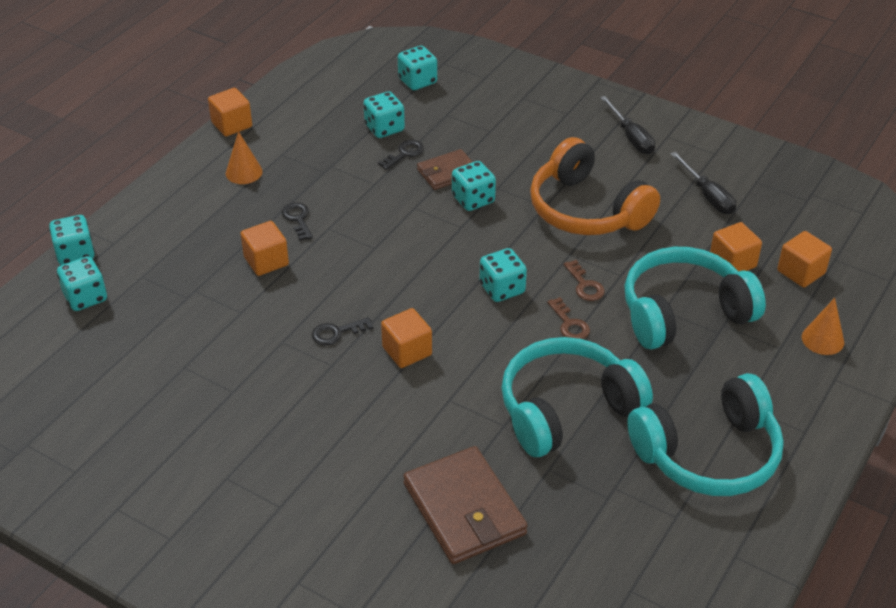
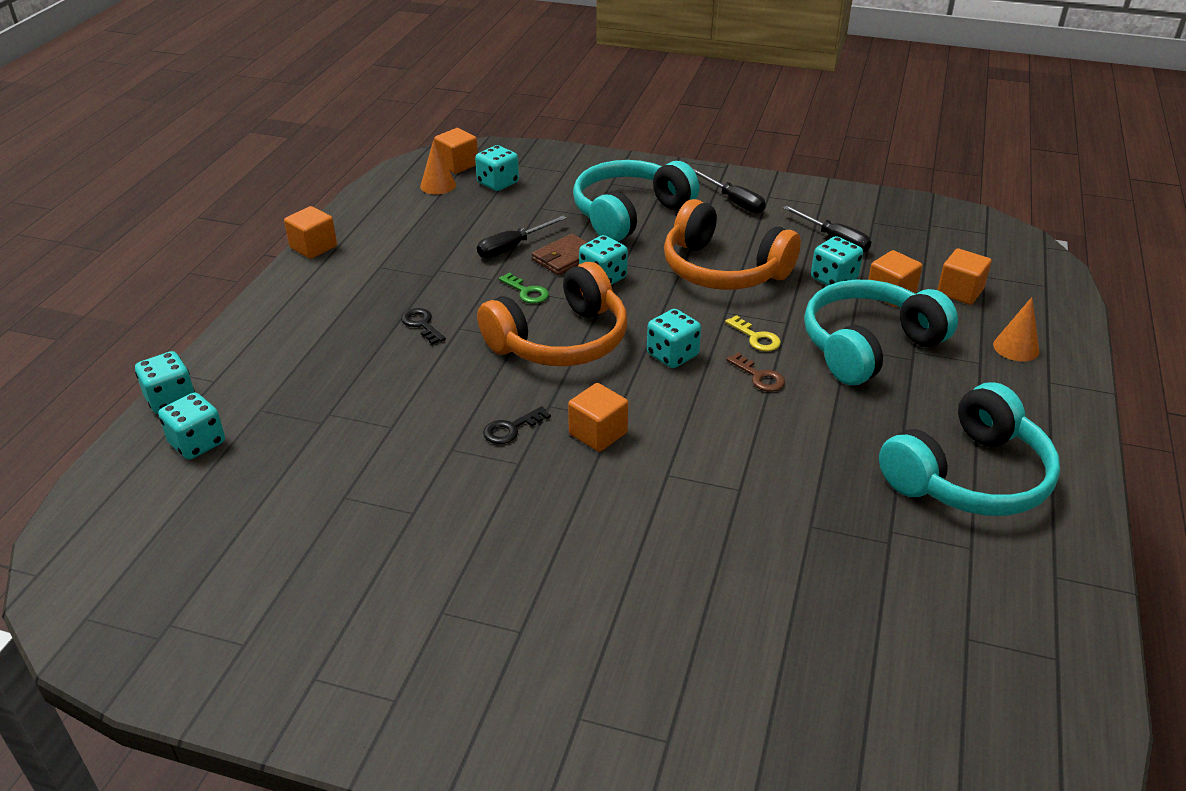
camera: 15 degrees left, 5 degrees down
(244, 172) = (343, 289): orange cone -> orange cone (438, 185)
(266, 261) = (401, 370): orange cube -> orange cube (457, 165)
(384, 128) = (481, 228): turquoise dice -> turquoise dice (834, 279)
(400, 202) = (527, 292): none -> green key
(404, 153) = (512, 247): black key -> black screwdriver
(410, 256) = (560, 340): none -> orange headphones
(464, 509) = (739, 588): brown wallet -> none
(566, 409) = (798, 460): turquoise headphones -> turquoise headphones (629, 213)
(585, 285) = (756, 338): brown key -> yellow key

